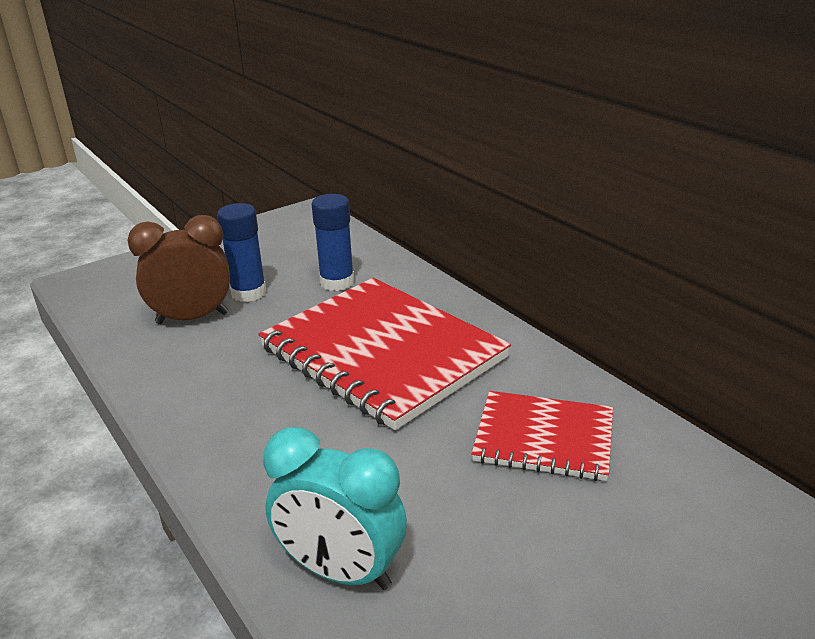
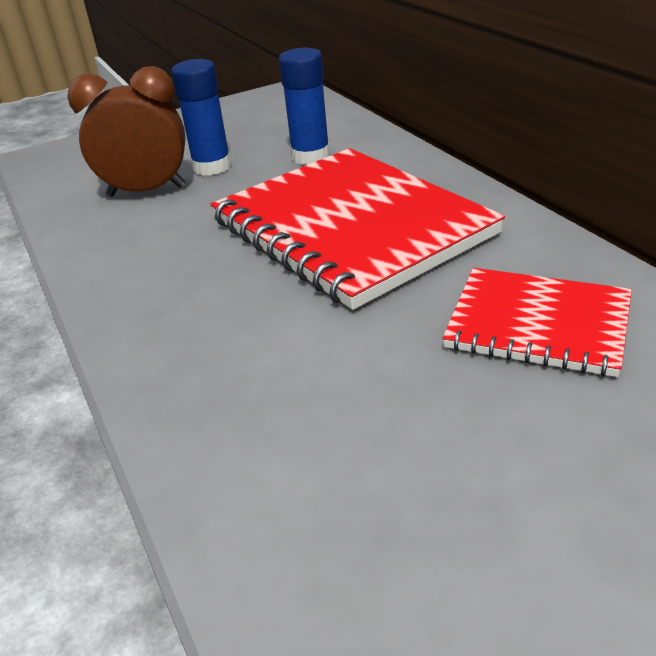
camera: 10 degrees right, 5 degrees up
(341, 571) = (262, 470): turquoise clock -> none

